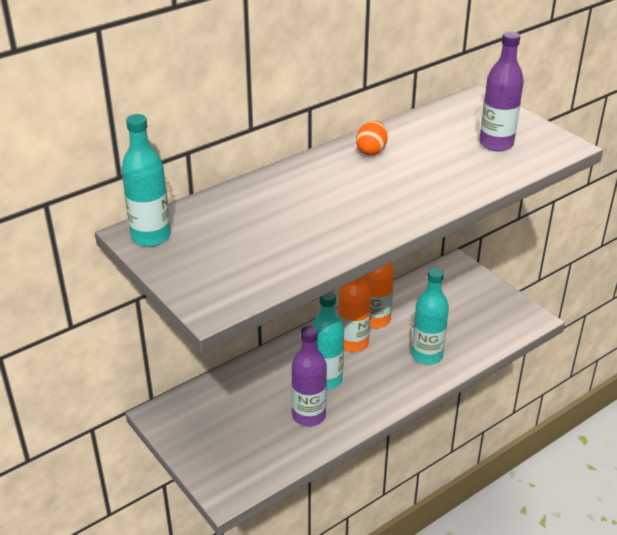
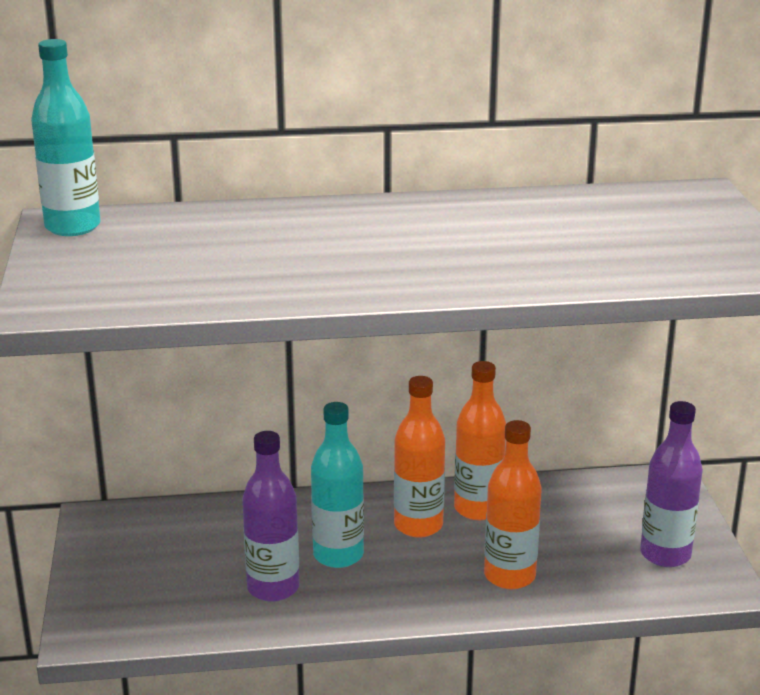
camera: 30 degrees right, 10 degrees down
(371, 151) = (463, 212): orange egg -> none
(427, 355) = (509, 576): turquoise bottle -> orange bottle
(496, 144) = (659, 244): purple bottle -> purple bottle (665, 554)

